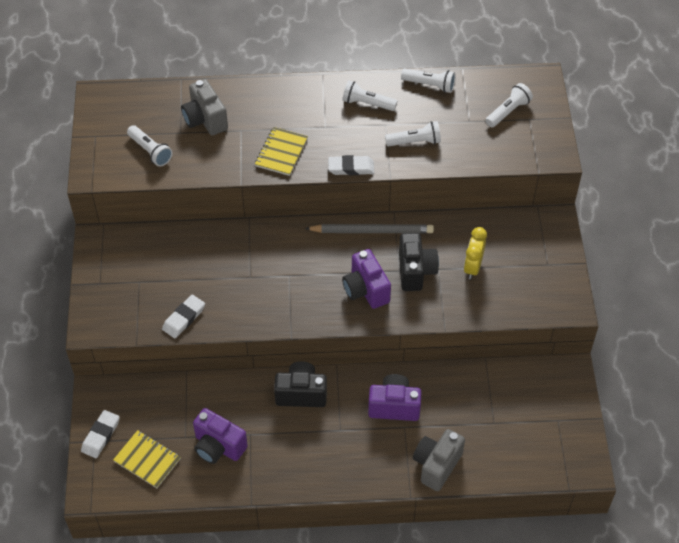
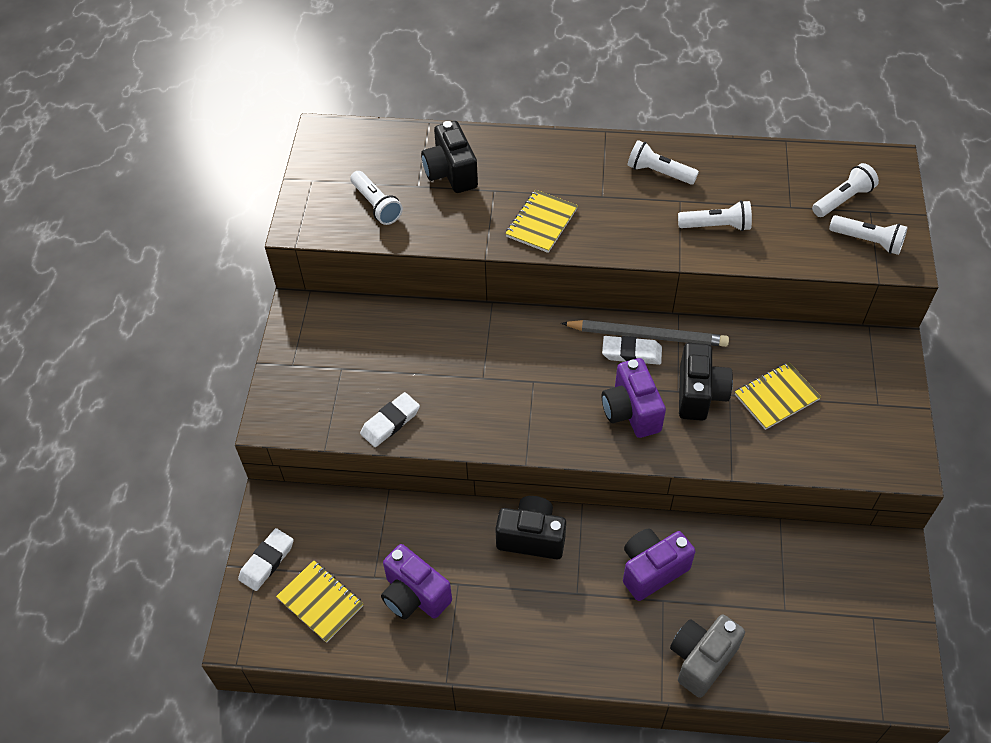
camera: 10 degrees right, 0 degrees up
(205, 119) = (451, 173): grey camera -> black camera
(351, 168) = (629, 251): white eraser -> white eraser (631, 353)
(394, 406) = (652, 570): purple camera -> purple camera turned 45 degrees counterclockwise
(430, 85) = (742, 157): white flashlight -> white flashlight (868, 241)
(473, 267) = (776, 397): yellow clock -> yellow notebook

